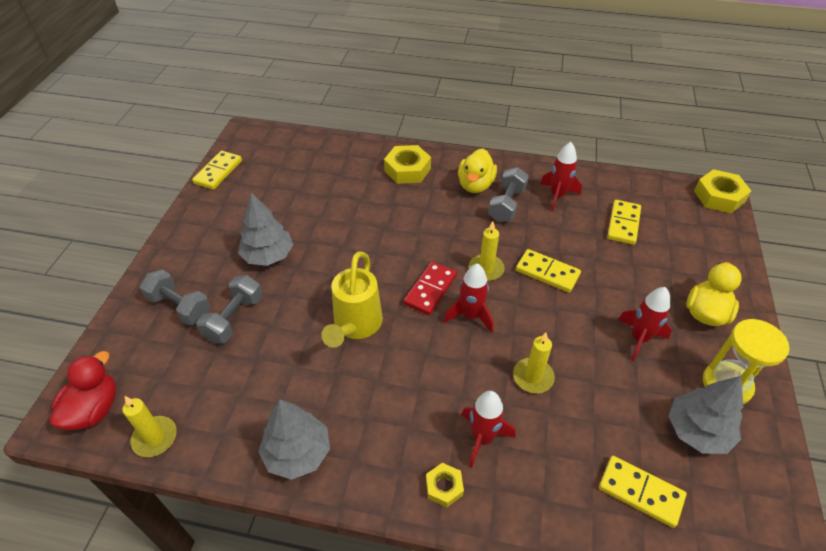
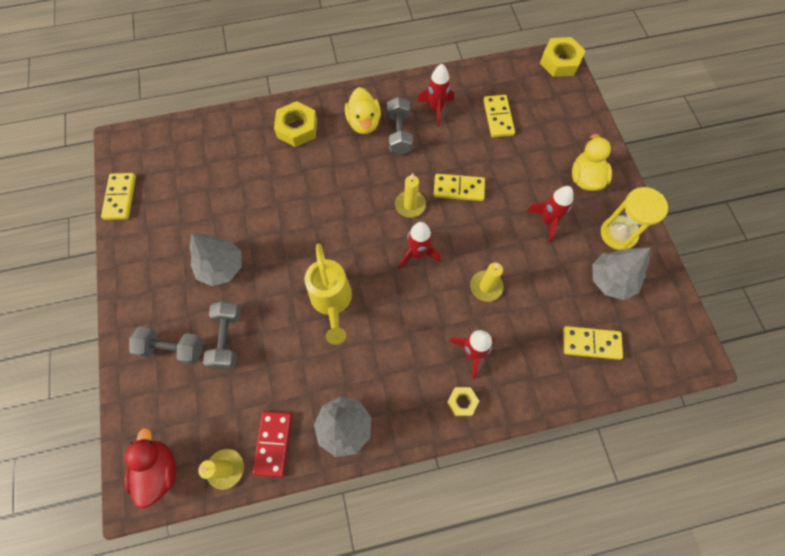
camera: 25 degrees left, 20 degrees up
(430, 290) = (375, 243): red domino -> red domino (273, 443)

